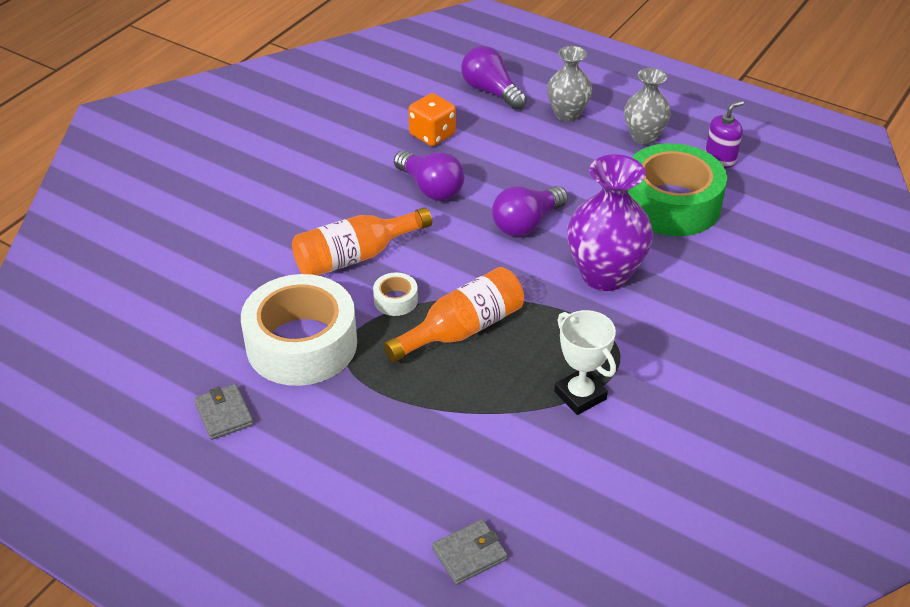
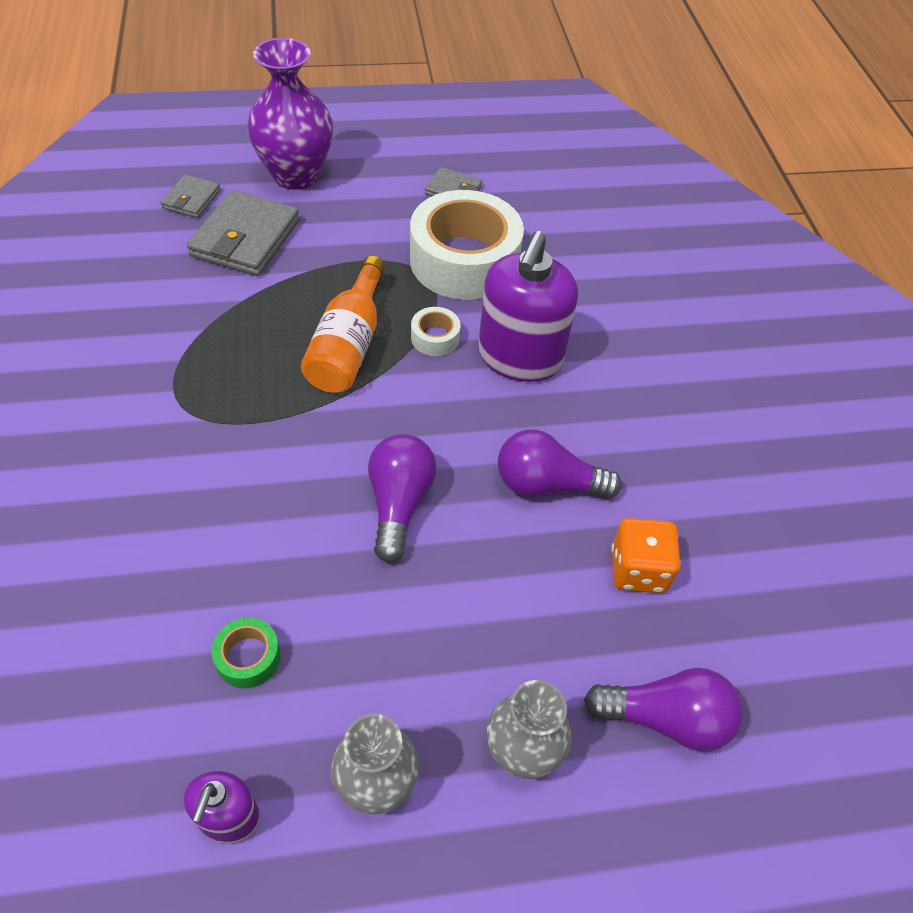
camera: 135 degrees right, 10 degrees up
(355, 256) = (519, 357): orange bottle -> purple soap dispenser
(456, 473) = (245, 238): none -> grey wallet
(580, 395) = (191, 345): white trophy -> none
(604, 275) = (258, 487): purple vase -> purple vase (296, 175)
(671, 204) = (248, 657): green tape -> green tape, size x0.41

